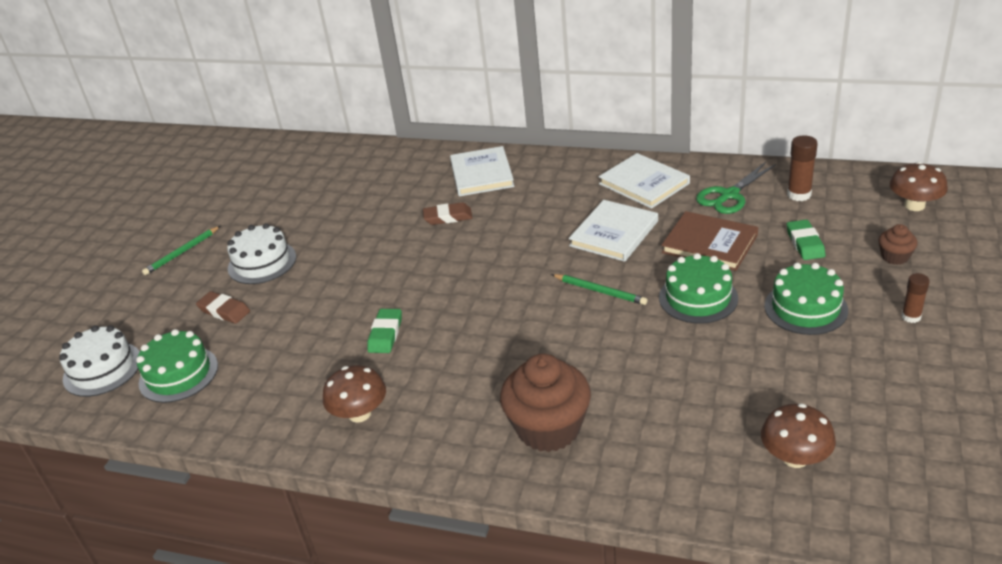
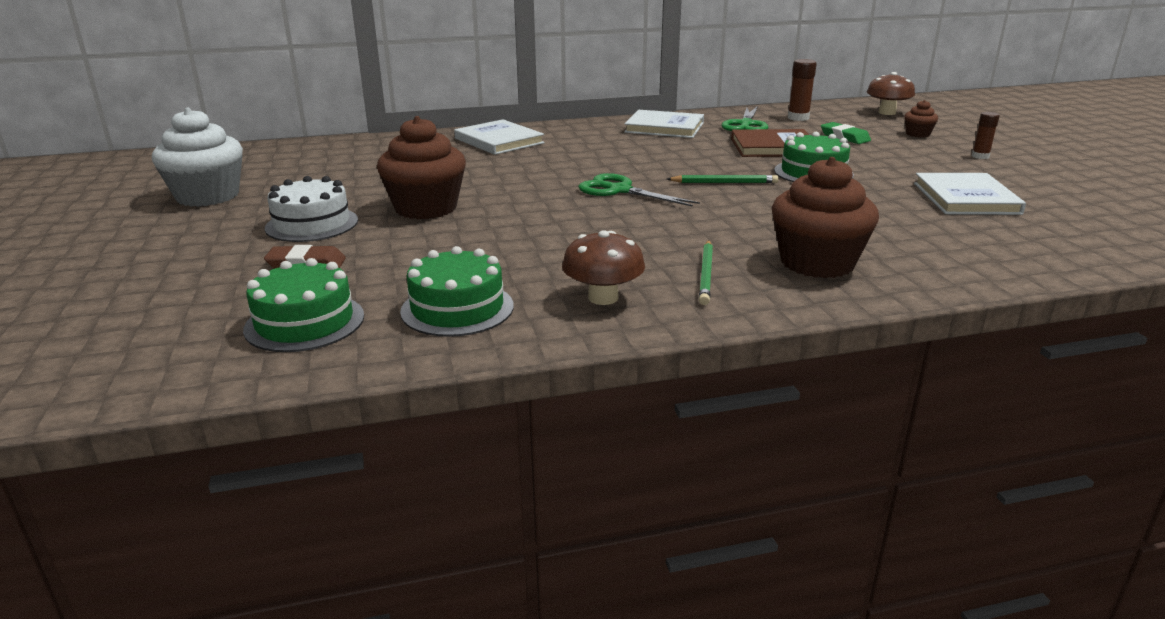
camera: 35 degrees left, 10 degrees down
(102, 369) = (166, 344): white cake -> none
(182, 252) = (179, 235): green pencil -> green pencil (706, 274)
(229, 207) = (208, 196): none -> white cupcake
(346, 263) = (426, 208): none -> brown cupcake
(385, 334) = (547, 242): green eraser -> none
(448, 217) = (502, 167): brown eraser -> none
(503, 278) = (619, 190): none -> green scissors
(614, 233) = (683, 153): white book -> white book (966, 198)
(795, 458) = (1039, 233): brown mushroom -> none
(805, 308) = (903, 164): green cake -> green cake (457, 308)

